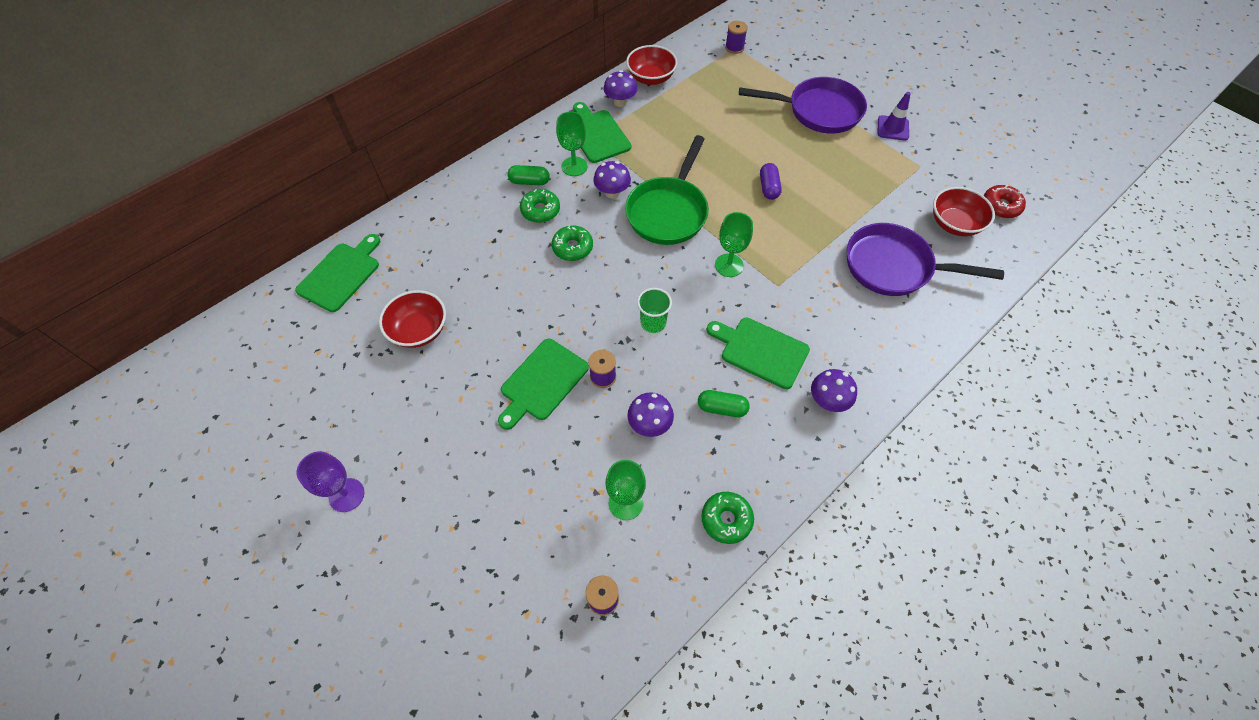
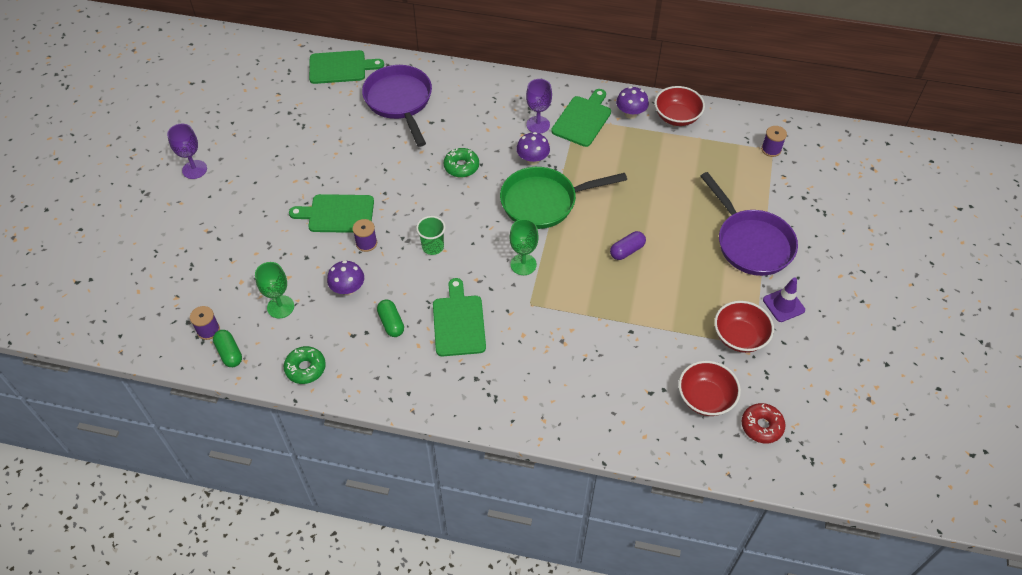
camera: 55 degrees right, 5 degrees down
(419, 330) = (329, 130): red bowl -> red bowl (739, 337)
(529, 182) = (500, 109): green capsule -> green capsule (229, 353)
(540, 210) = (479, 130): green donut -> none
(574, 166) = (538, 125): green goblet -> purple goblet
(828, 401) = (446, 385): purple mushroom -> none
(893, 267) = (616, 373): purple pan -> purple pan (399, 101)

